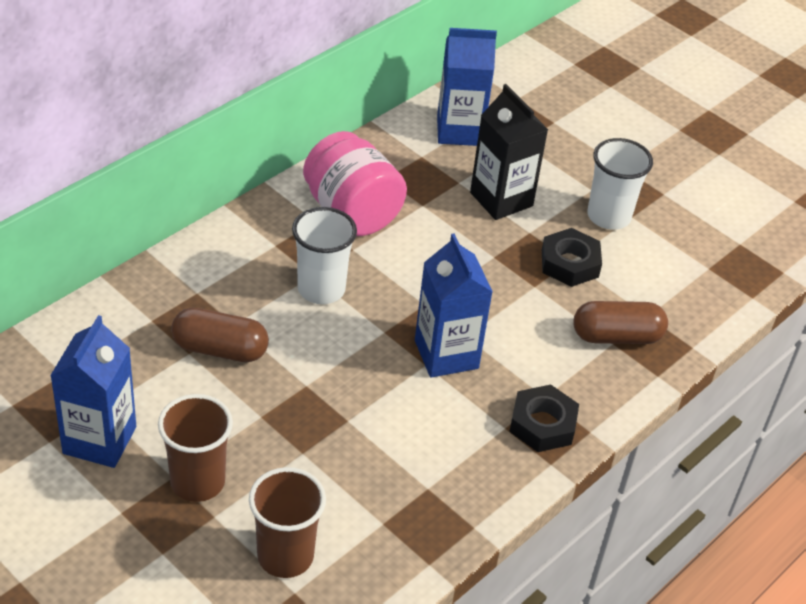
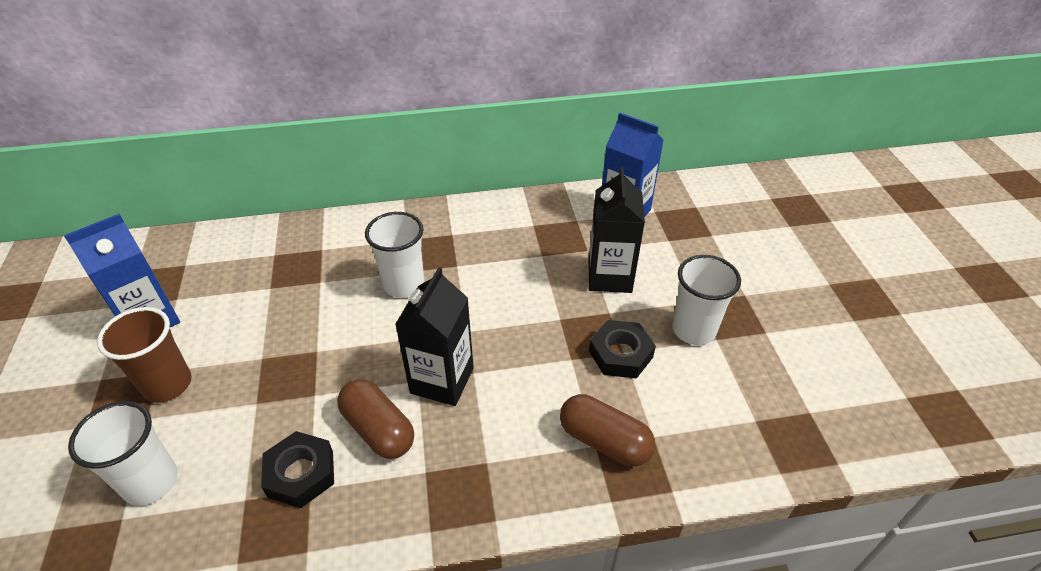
camera: 40 degrees right, 0 degrees up
(220, 349) = (291, 295): brown capsule -> brown capsule (378, 430)
(285, 556) = (151, 482): brown cup -> white cup
(352, 212) = (483, 239): pink jar -> none
(446, 354) = (442, 380): blue carton -> black carton
(542, 424) = (459, 487): black nut -> black nut (301, 473)

